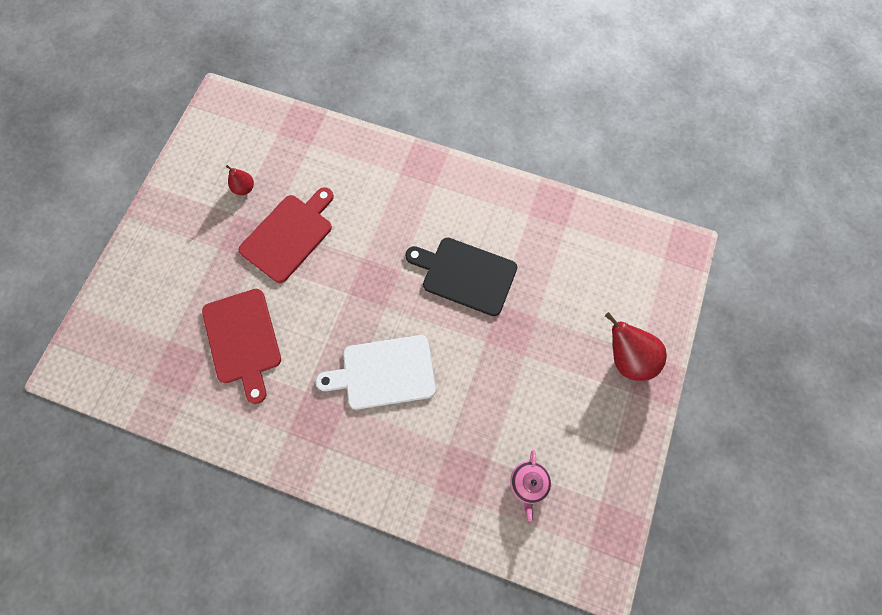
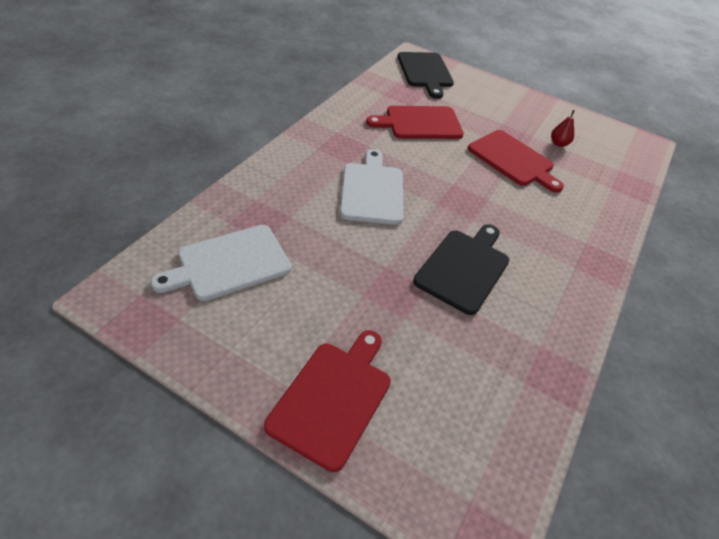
camera: 95 degrees right, 25 degrees down
(114, 348) = (425, 72): none -> black cutting board
(528, 483) = (229, 263): pink teapot -> white cutting board
(626, 357) = (333, 398): red pear -> red cutting board

